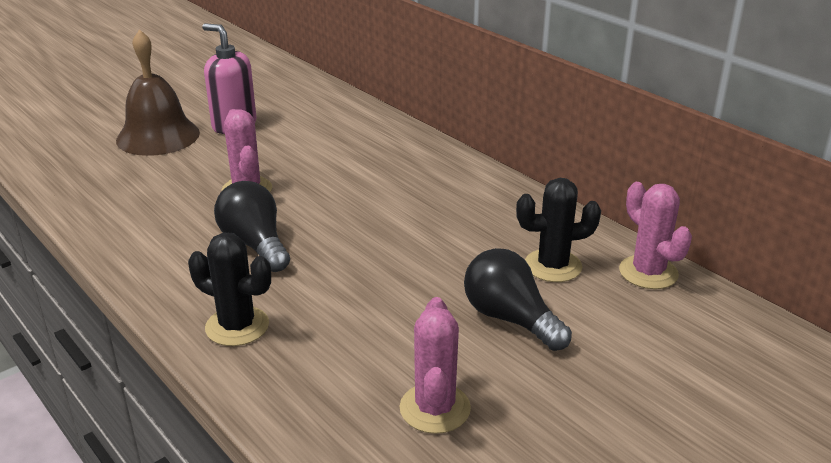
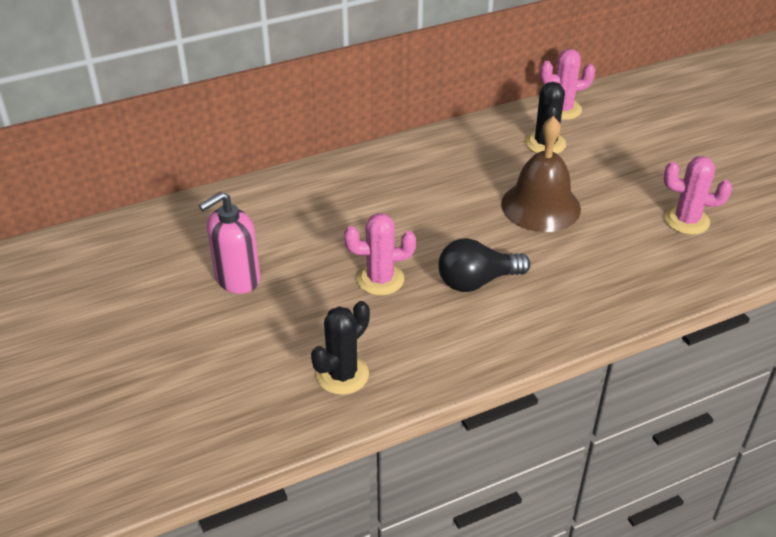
camera: 75 degrees left, 10 degrees up
(158, 136) = (233, 337): brown bell -> brown bell (541, 206)
(237, 326) = (589, 299): black cactus -> black cactus (342, 375)
(510, 319) = (602, 174): black light bulb -> none

